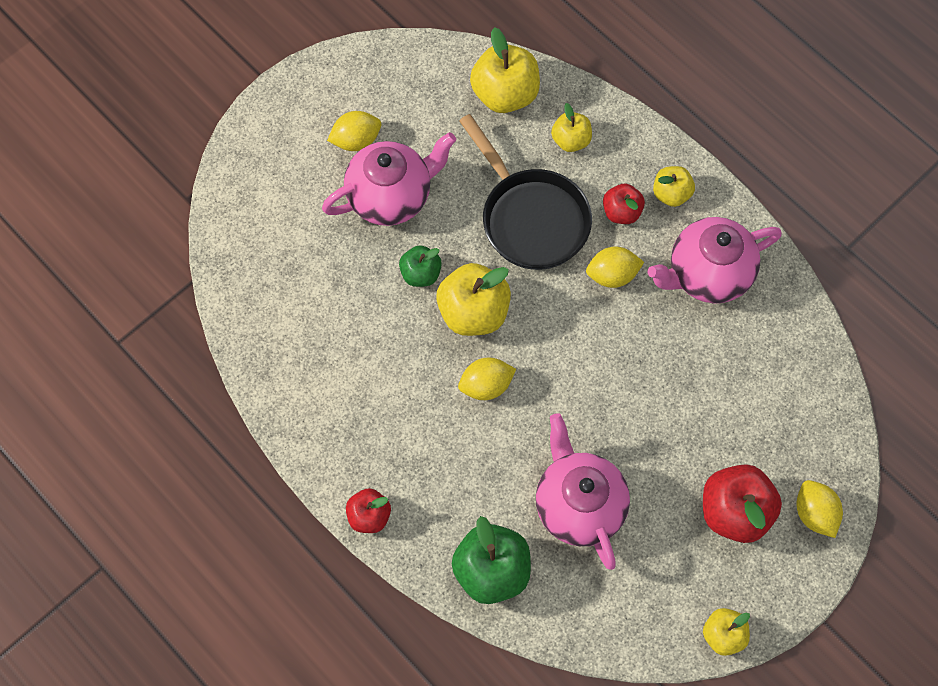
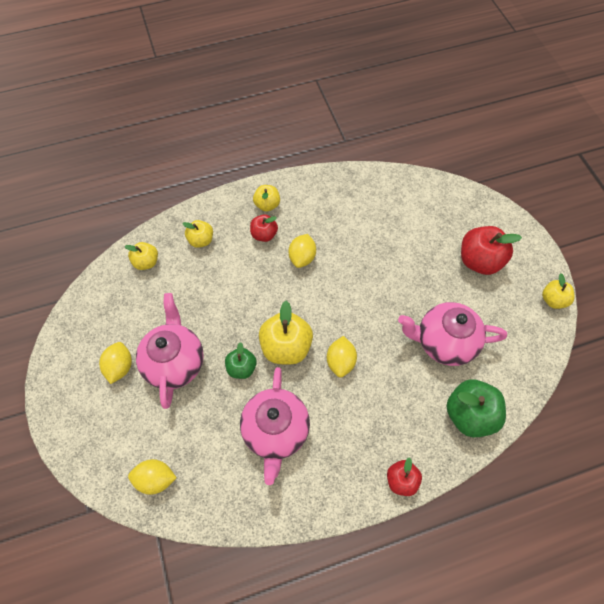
camera: 65 degrees left, 5 degrees down
(505, 94) = (146, 262): yellow apple -> yellow apple, size x0.58
(530, 218) = (240, 285): black pan -> none
(707, 274) = (327, 209): pink teapot -> pink teapot (276, 431)
(814, 513) = (494, 223): yellow lemon -> yellow lemon (155, 479)

